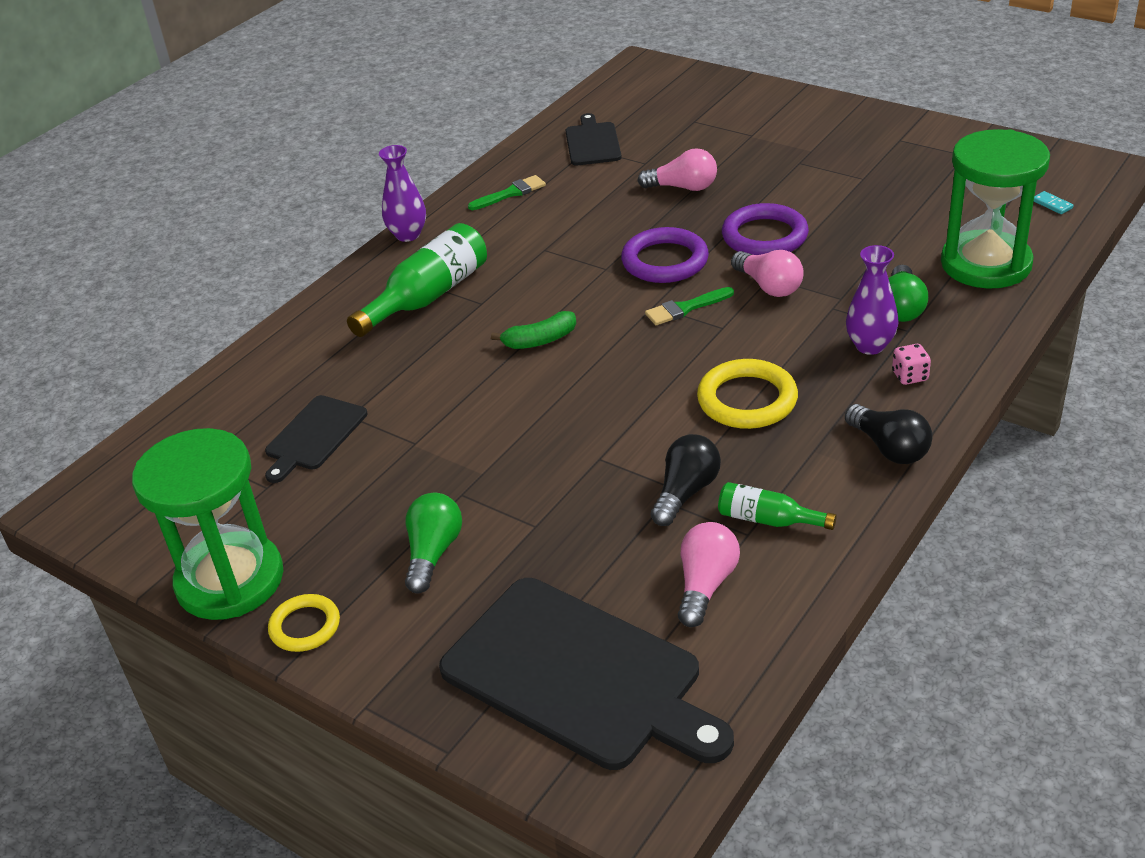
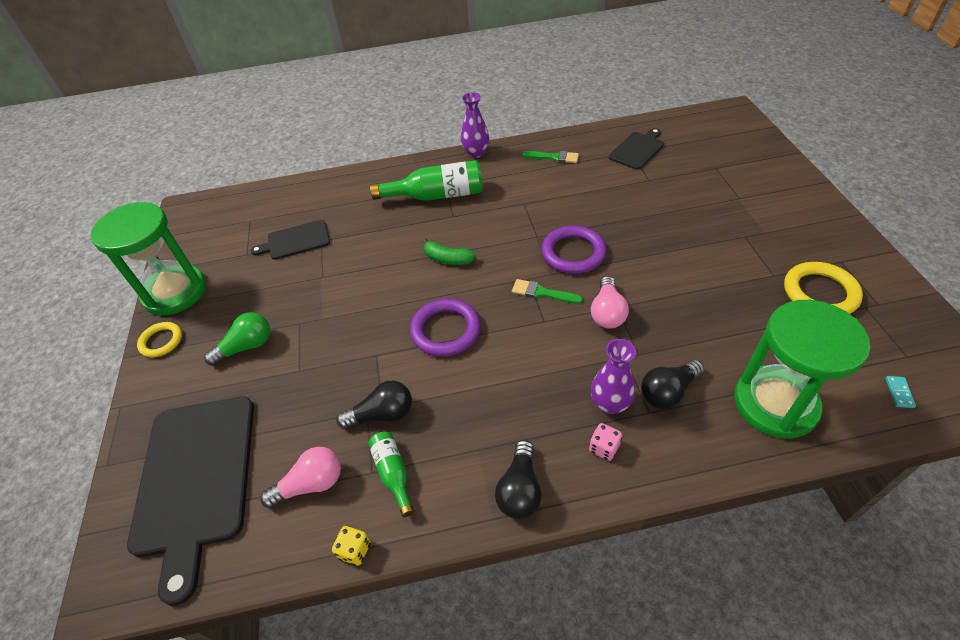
camera: 45 degrees right, 10 degrees up
(683, 187) = (648, 210): pink light bulb -> none
(747, 400) = (491, 381): yellow ring -> yellow ring (820, 293)
(764, 236) = (651, 275): purple ring -> purple ring (445, 330)
(823, 588) = (355, 550): none -> yellow dice
(901, 308) = (668, 392): green light bulb -> black light bulb

